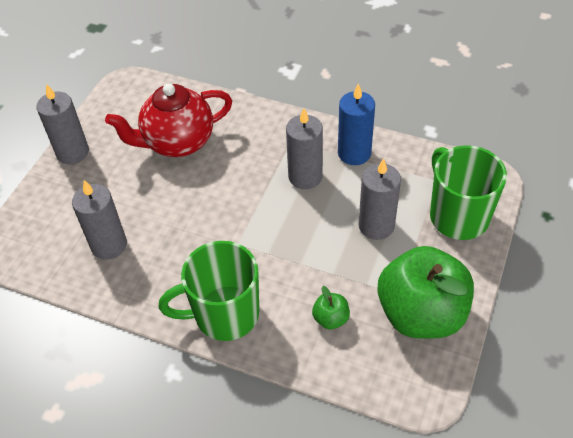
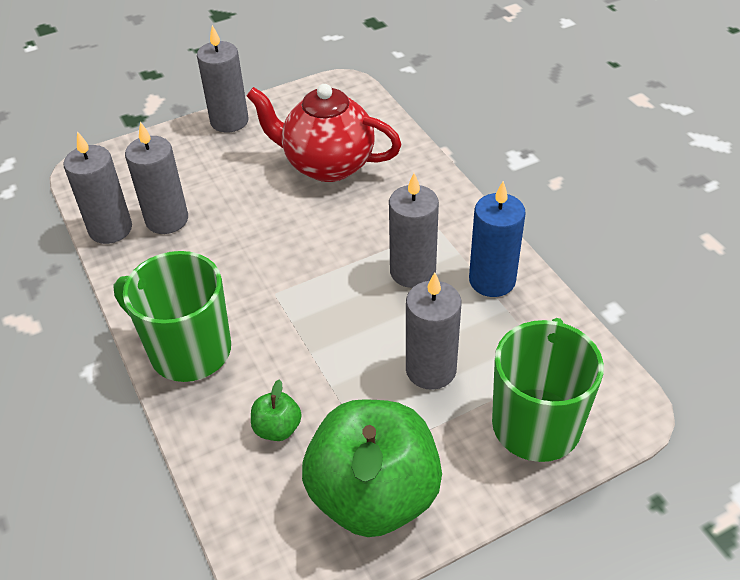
camera: 40 degrees right, 5 degrees down
(75, 277) = (110, 229): none -> grey candle

